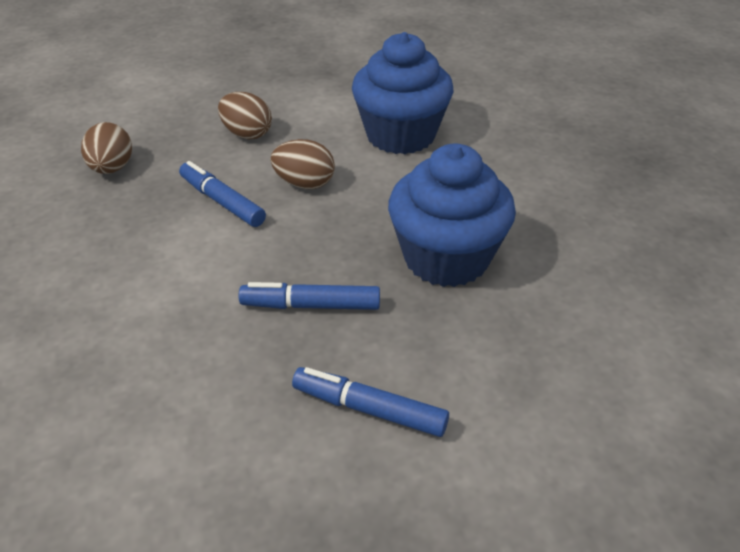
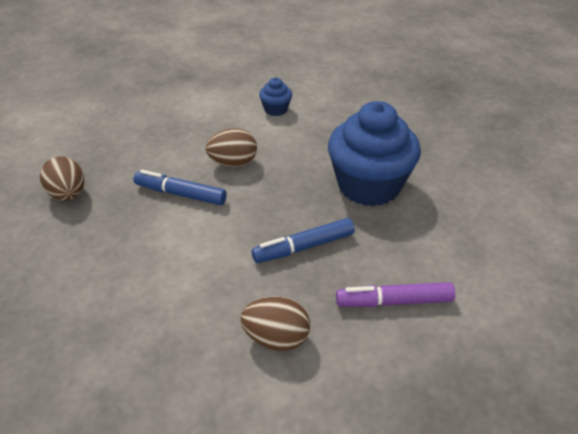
camera: 25 degrees left, 0 degrees up
(247, 134) = (160, 138): brown egg -> brown egg (276, 338)
(369, 409) = (394, 301): blue marker -> purple marker
(400, 135) = (276, 109): blue cupcake -> blue cupcake, size x0.44

